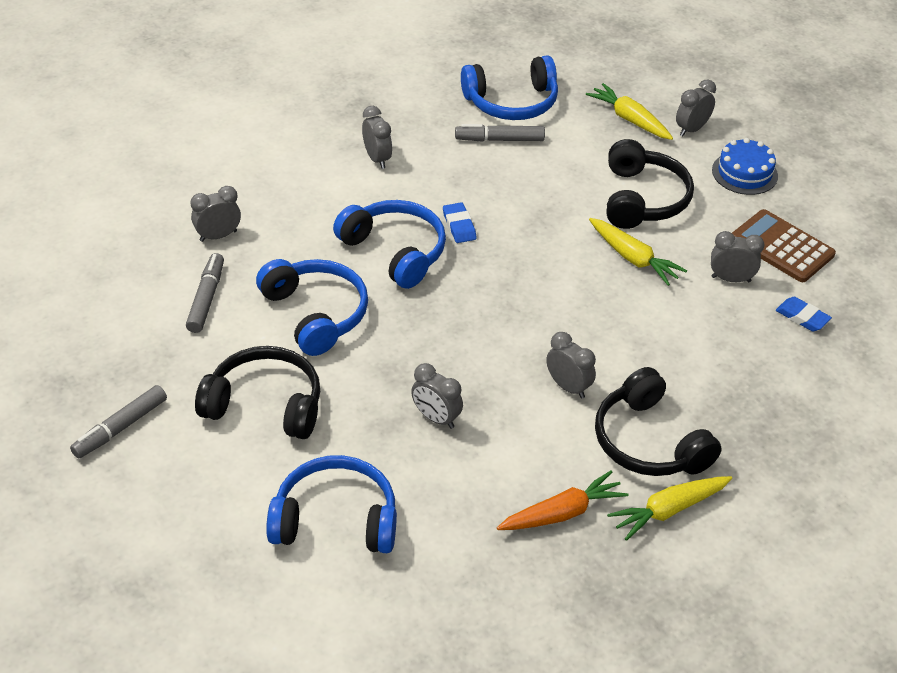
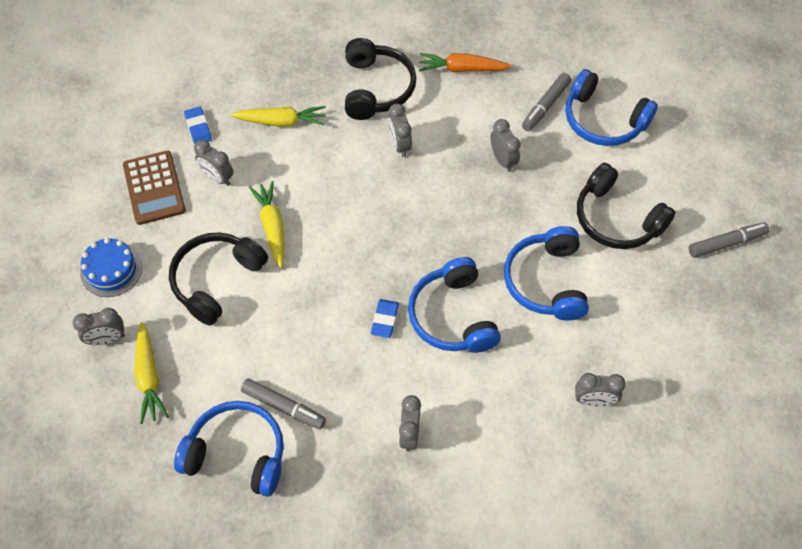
camera: 150 degrees left, 15 degrees up
(206, 298) = (627, 334): grey marker -> grey marker (545, 106)
(668, 510) = (398, 45): yellow carrot -> yellow carrot (281, 121)

